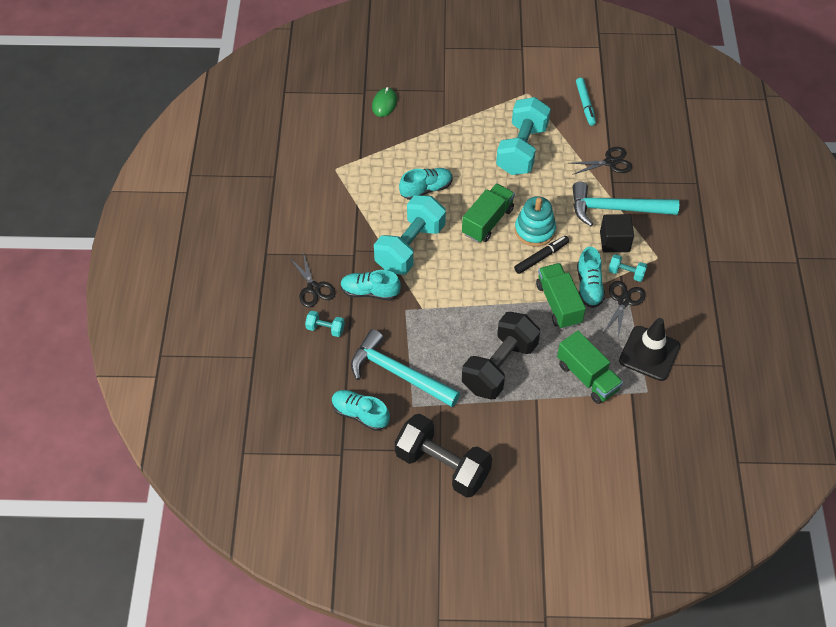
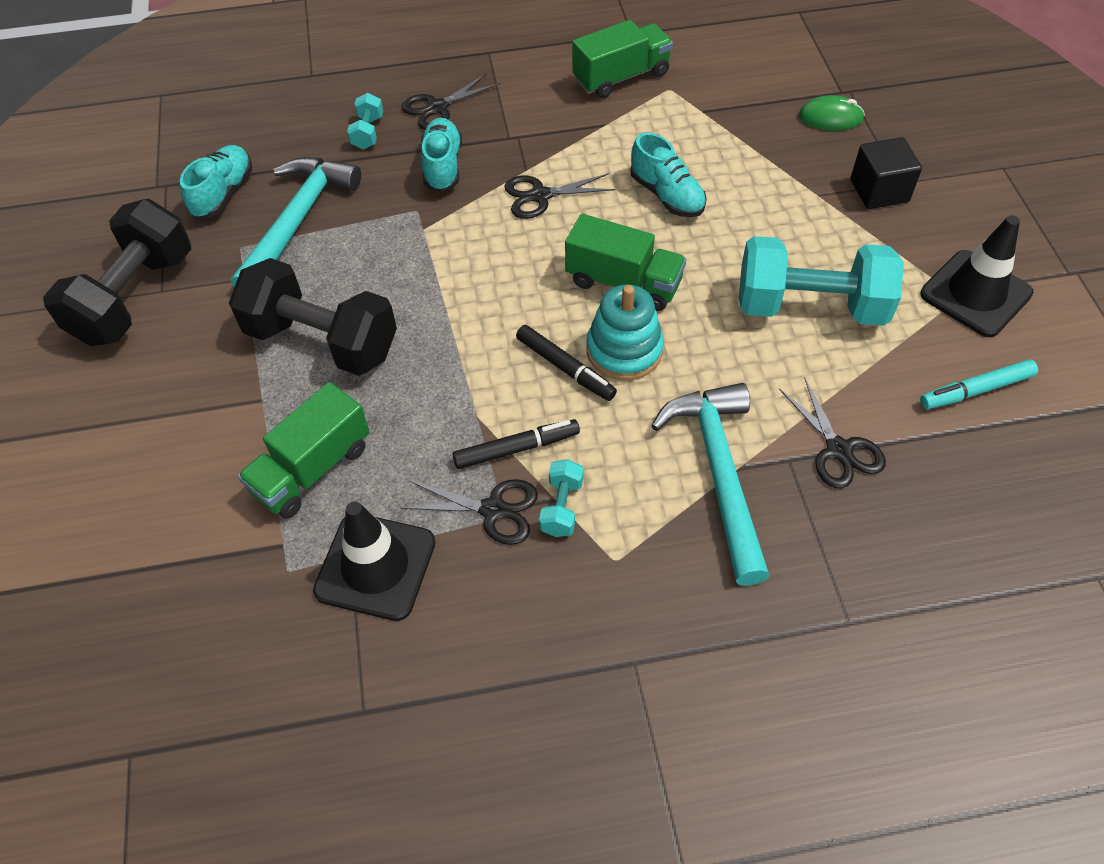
camera: 80 degrees right, 0 degrees up
(410, 247) = (540, 196): turquoise dumbbell -> black scissors
(527, 86) = (975, 294): none -> black traffic cone
(558, 304) = (466, 406): green truck -> green truck (621, 77)
(589, 286) = (515, 449): turquoise shoe -> black marker
(614, 241) = (635, 479): black cube -> black cube (879, 191)

